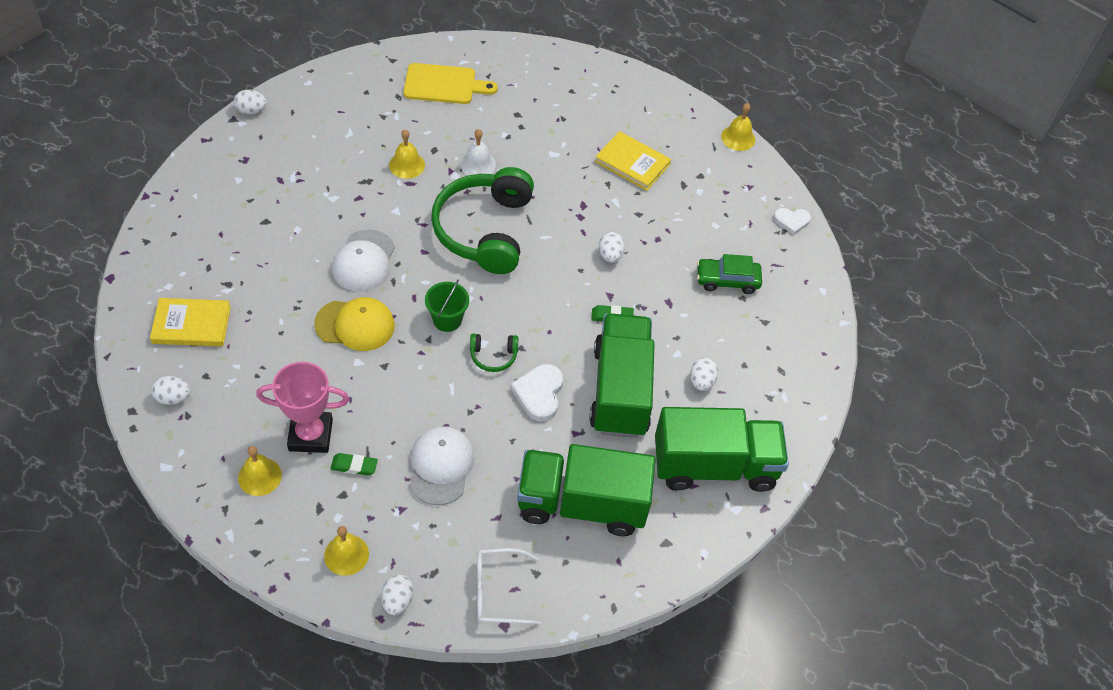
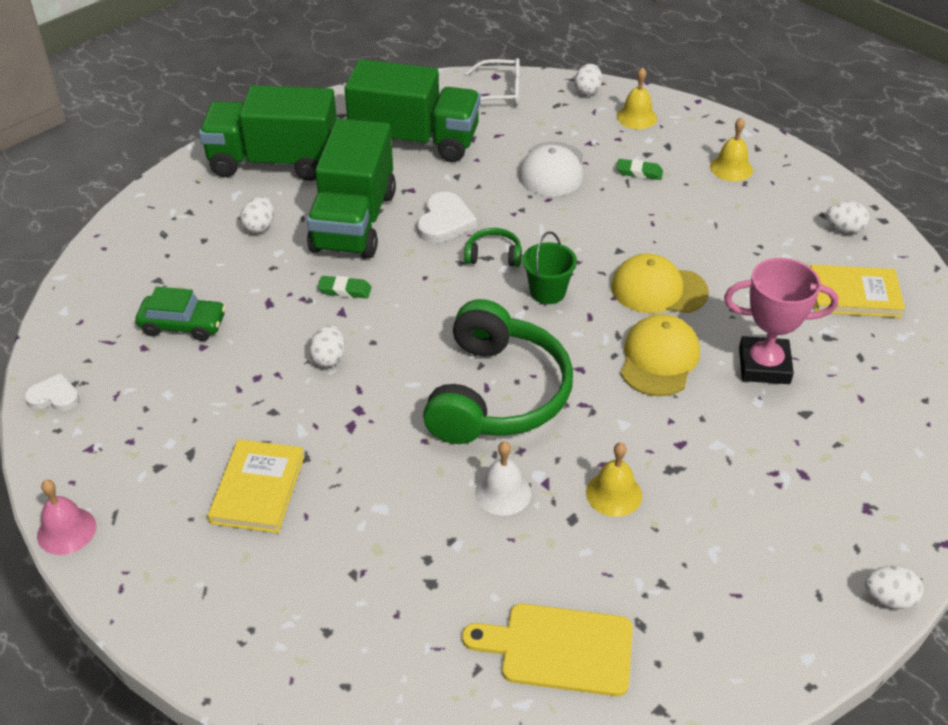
camera: 170 degrees left, 10 degrees down
(310, 435) = (688, 196): pink trophy -> pink trophy (764, 365)
(364, 261) = (659, 359): white cap -> yellow cap
(632, 163) = (258, 489): yellow book -> yellow book turned 60 degrees clockwise
(738, 138) = (66, 530): yellow bell -> pink bell

